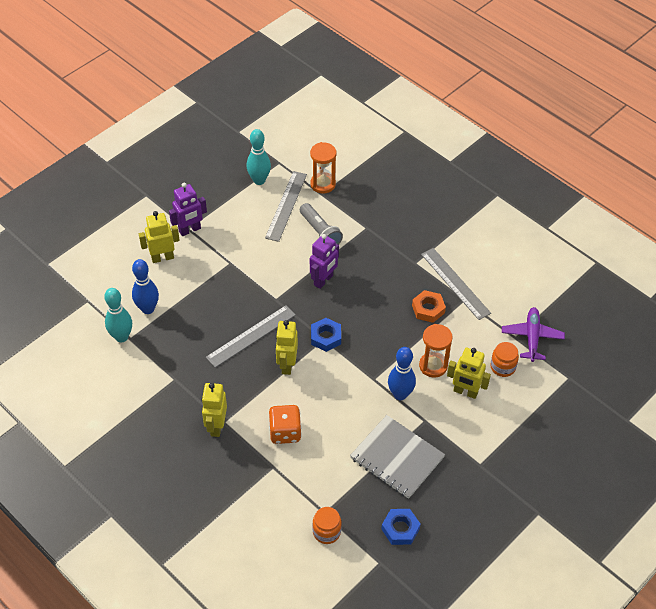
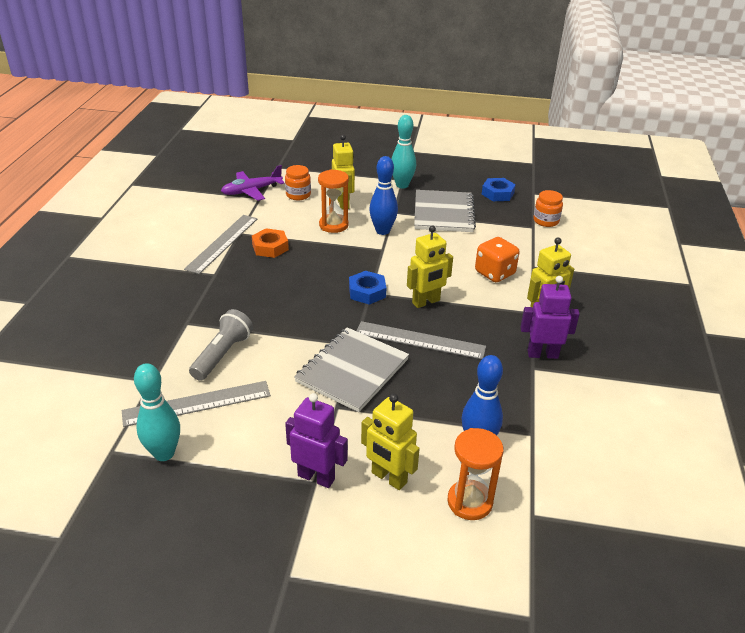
camera: 125 degrees left, 15 degrees down
(121, 337) = (539, 443): turquoise bowling pin -> turquoise bowling pin (402, 185)
(253, 285) = (352, 371): none -> grey notebook
(323, 184) = (132, 388): orange hourglass -> orange hourglass (469, 502)
(323, 280) = (294, 322): purple robot -> purple robot (542, 354)

